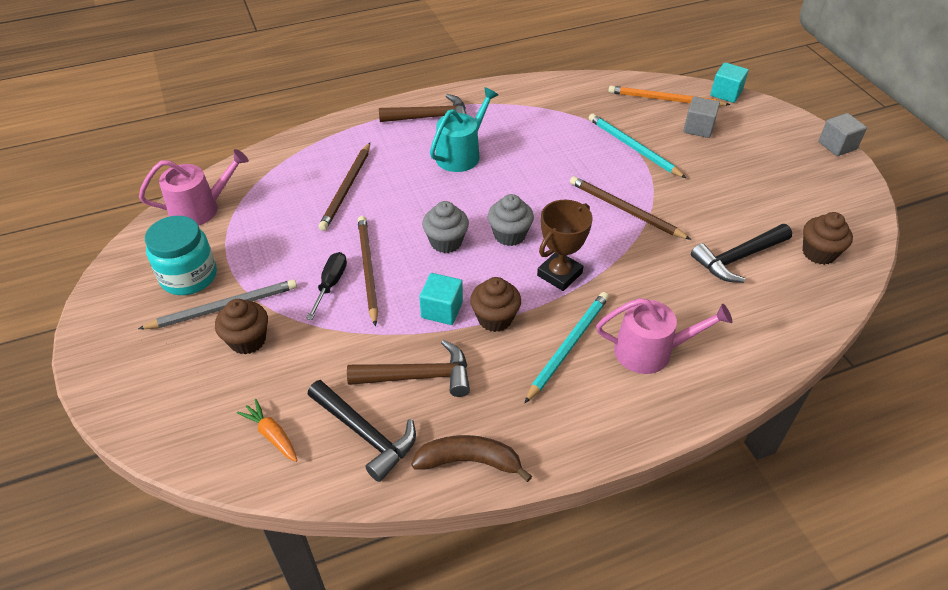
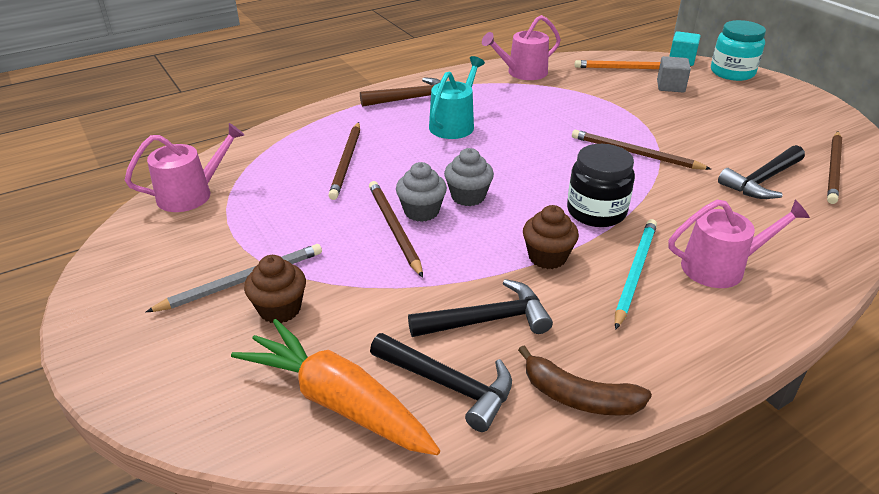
camera: 10 degrees left, 10 degrees down
(189, 276) = (194, 256): turquoise jar -> turquoise jar (732, 72)
(272, 435) = (338, 401): orange carrot -> orange carrot, size x2.27
(330, 284) = (358, 246): black screwdriver -> none
(419, 376) = (488, 320): brown hammer -> black hammer
(442, 310) = (488, 256): turquoise cube -> none
(469, 461) = (579, 396): brown banana -> brown banana turned 150 degrees counterclockwise
(509, 235) = (531, 184): grey cupcake -> grey cupcake (421, 211)
(552, 94) = (523, 73): none -> pink watering can
(559, 274) = (596, 212): brown trophy -> black jar
(633, 147) = (618, 105): turquoise pencil -> none
(818, 253) = (833, 169): brown cupcake -> brown pencil
(837, 146) = (801, 88): grey cube -> none

